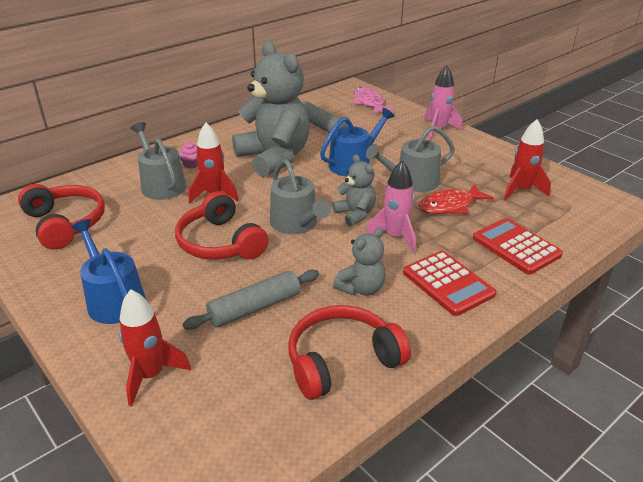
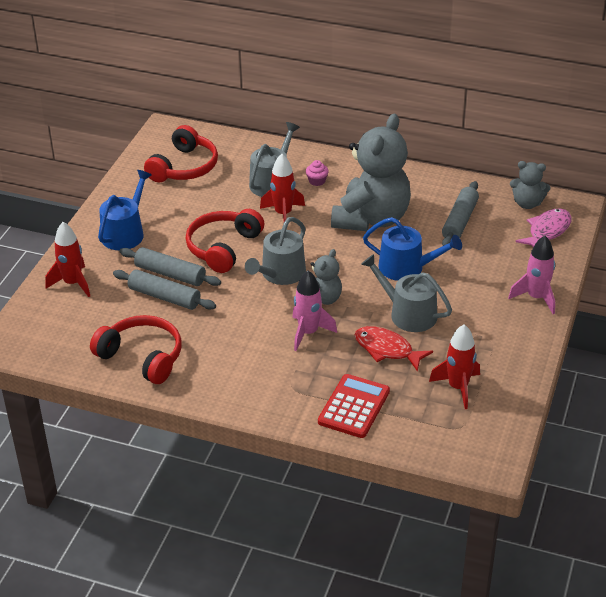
camera: 60 degrees right, 5 degrees up
(222, 290) = (170, 274): none -> grey rolling pin
(361, 288) = (225, 338): grey teddy bear -> grey teddy bear (527, 203)
(448, 283) = (268, 381): red calculator -> none

